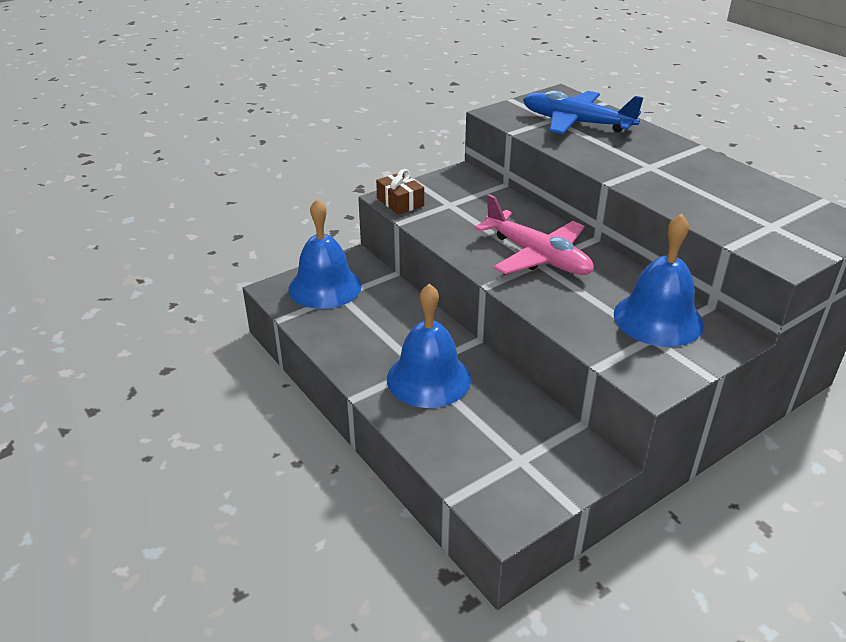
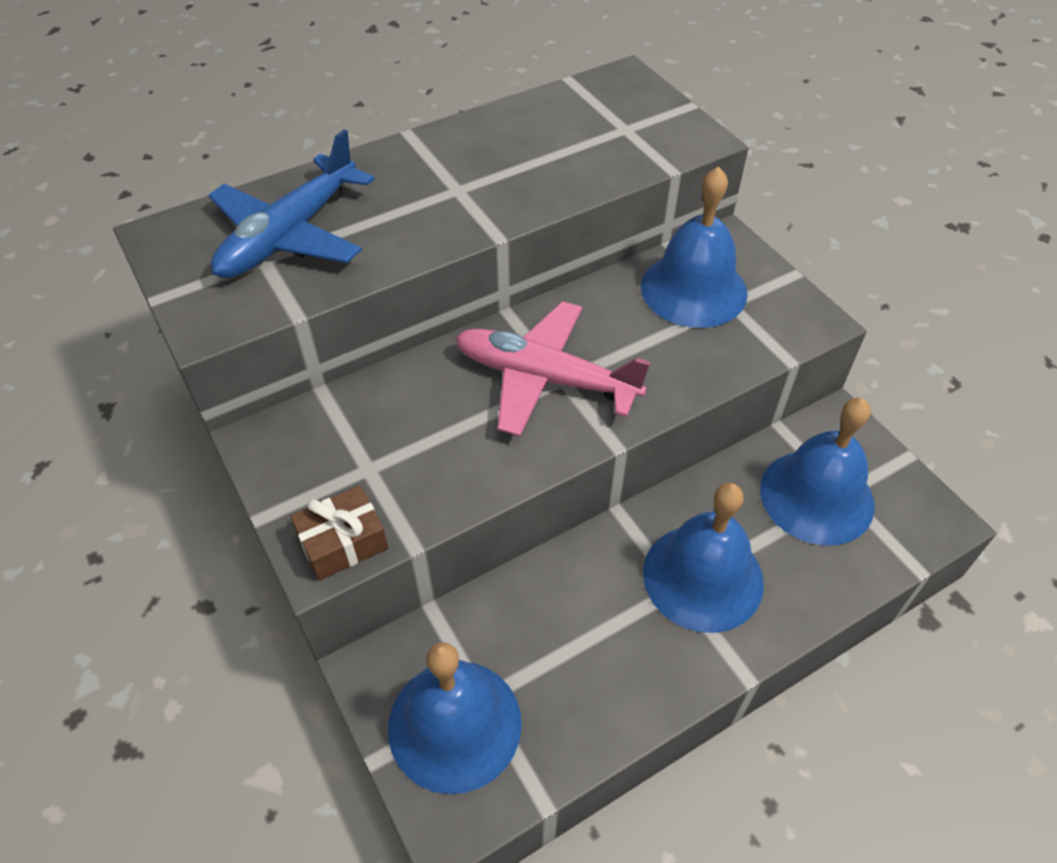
camera: 85 degrees left, 15 degrees up
(511, 442) = (816, 496): none -> blue bell
(537, 256) = (545, 378): pink plane -> pink plane turned 120 degrees counterclockwise

